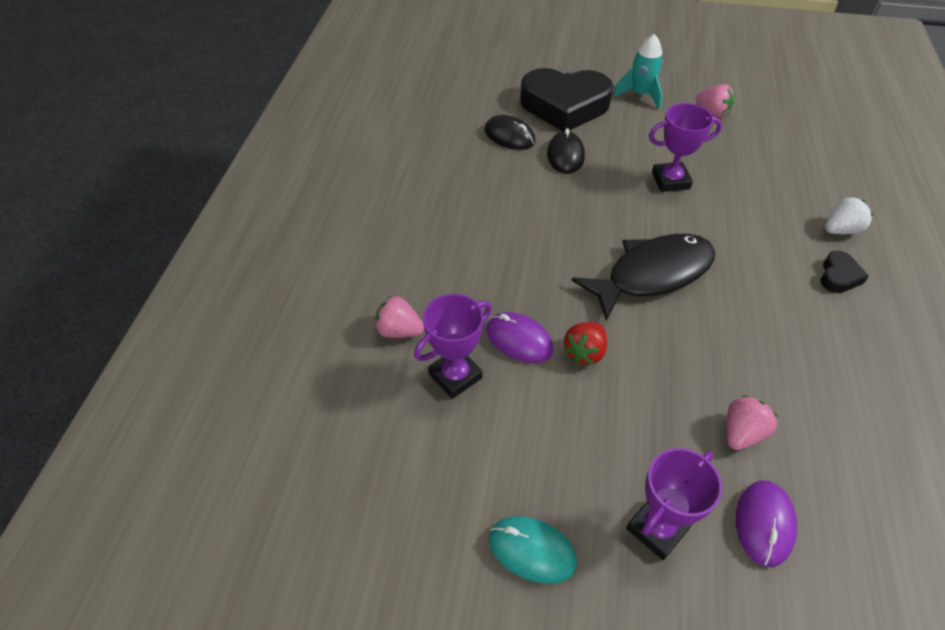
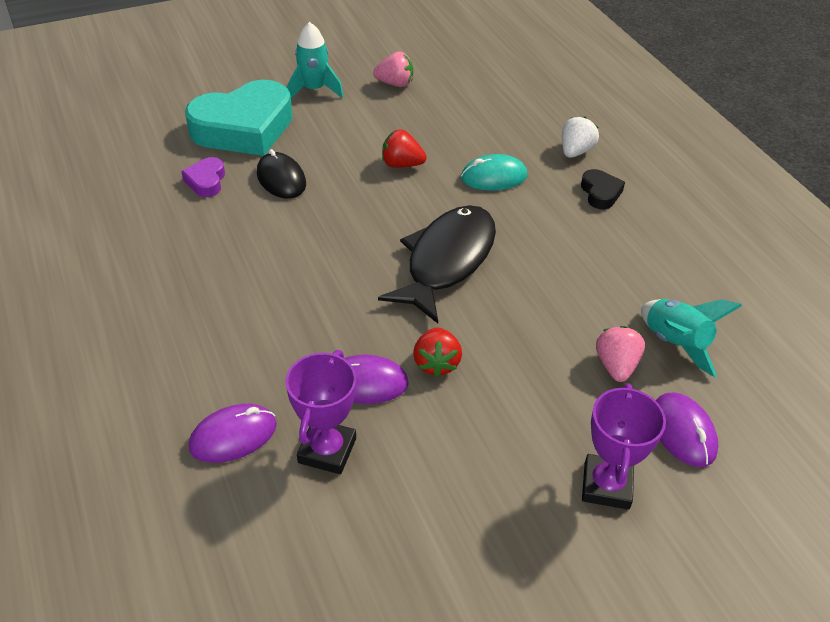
camera: 35 degrees left, 5 degrees down
(399, 331) = (233, 436): pink strawberry -> purple mouse
(509, 136) = (206, 181): black mouse -> purple heart
(532, 550) = (517, 570): turquoise mouse -> turquoise mouse (494, 177)
(564, 106) = (244, 128): black heart -> turquoise heart
(670, 181) = (402, 164): purple trophy -> red strawberry
(815, 442) = (675, 343): none -> turquoise rocket

